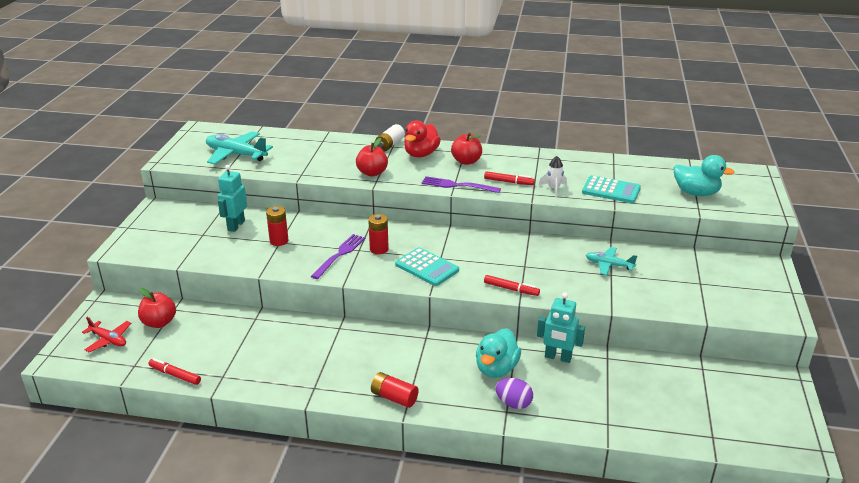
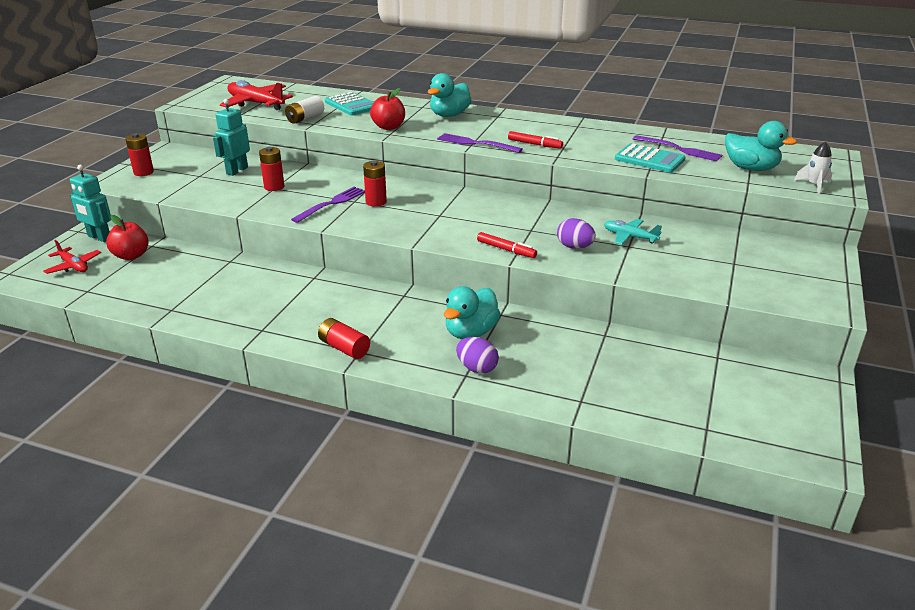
camera: 10 degrees right, 0 degrees up
(147, 235) = (143, 172): none -> red battery
(175, 375) = (123, 303): red marker -> none
(236, 154) = (256, 103): turquoise plane -> red plane
(390, 145) = (419, 105): white battery -> white battery (305, 118)
(421, 154) = (449, 115): red duck -> turquoise duck
(427, 267) = (420, 222): turquoise calculator -> turquoise calculator (351, 105)
(466, 161) = (496, 124): red apple -> none
(553, 189) = (583, 153): white rocket -> white rocket (814, 185)
(558, 357) = (546, 329): turquoise robot -> turquoise robot (99, 237)
(567, 280) = (574, 247): none -> purple egg
(632, 177) = (679, 149): none -> purple fork

